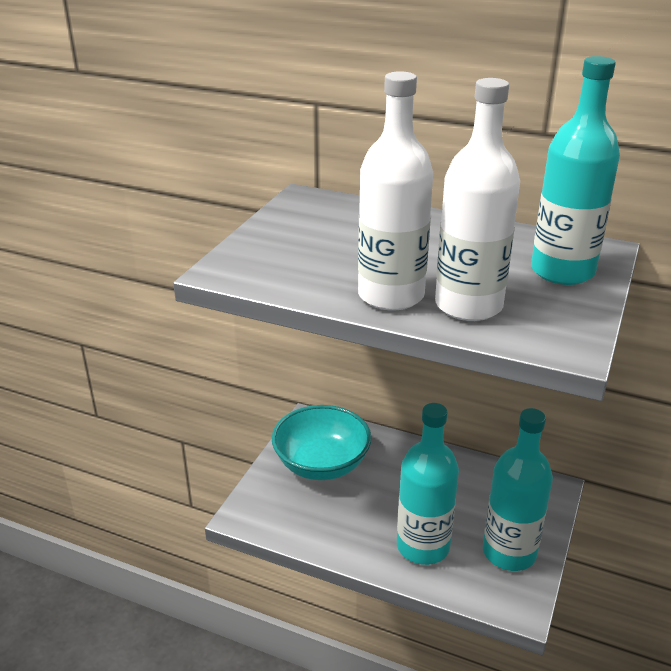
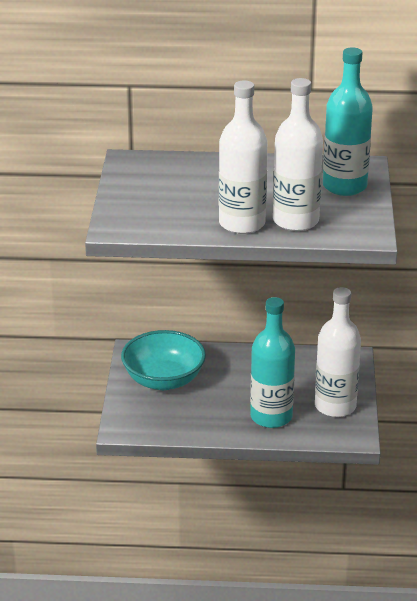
camera: 20 degrees left, 0 degrees up
(509, 552) = (335, 406): turquoise bottle -> white bottle

